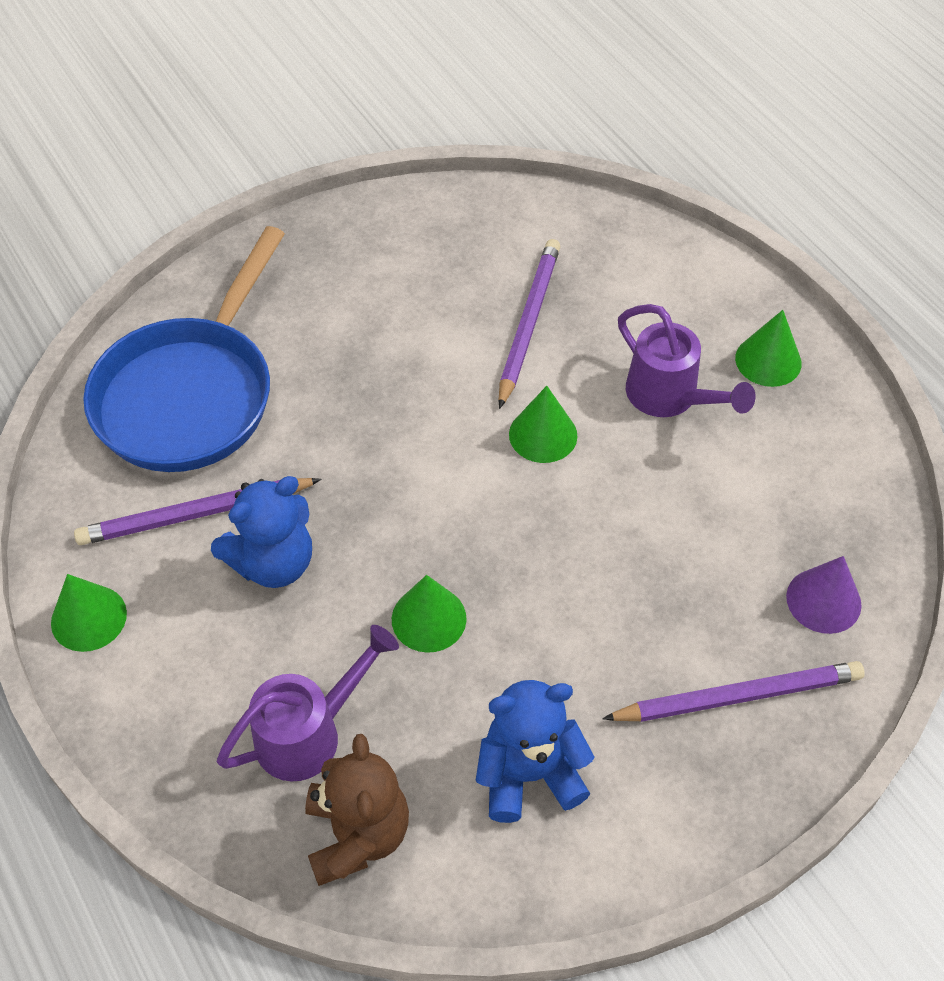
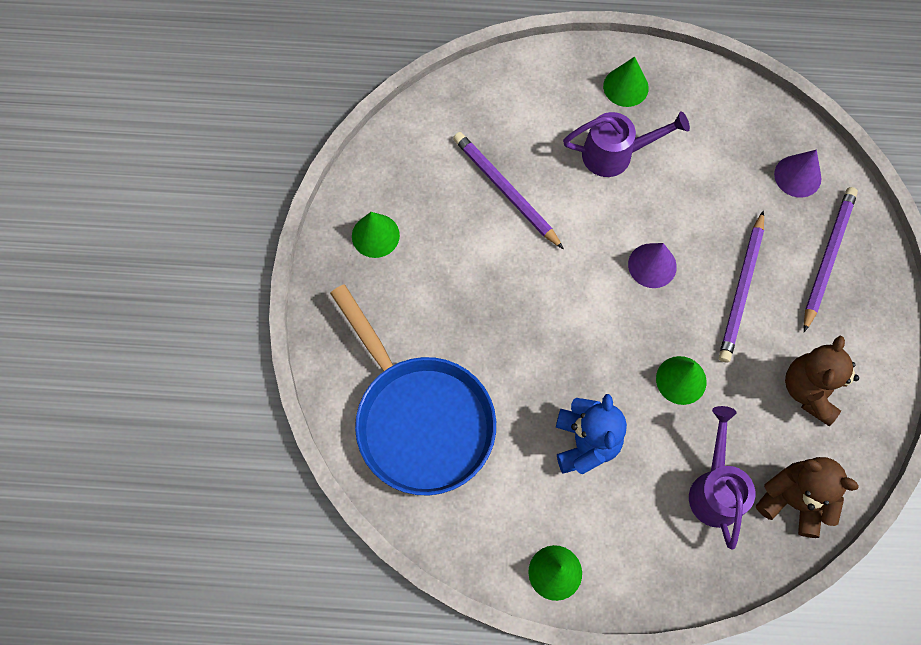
camera: 55 degrees left, 15 degrees up
(196, 514) = (518, 467): purple pencil -> purple pencil (741, 289)
(529, 774) = (810, 390): blue teddy bear -> brown teddy bear
(543, 435) = (595, 238): green cone -> green cone (375, 235)
(557, 509) = (652, 265): none -> purple cone

